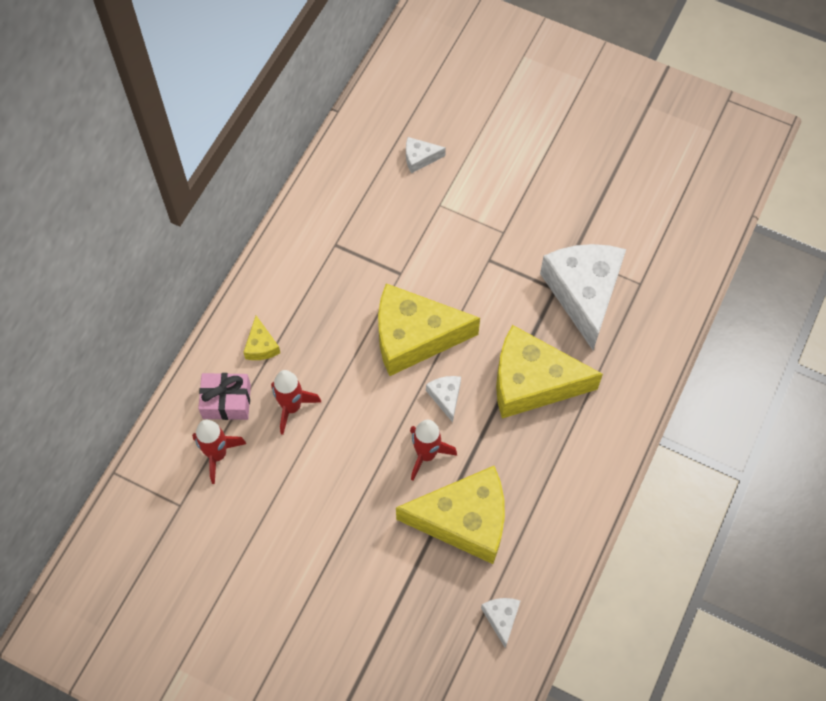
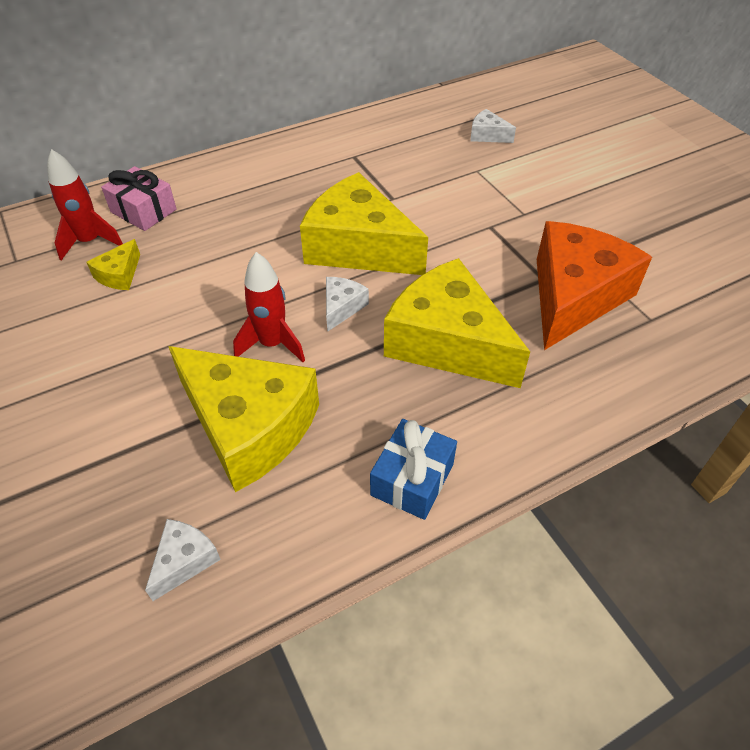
camera: 35 degrees right, 15 degrees down
(261, 346) = (216, 189): yellow cheese -> yellow cheese (119, 275)
(291, 407) = (191, 242): red rocket -> none
(580, 491) = (412, 479): none -> blue gift
(583, 293) = (574, 296): white cheese -> orange cheese

